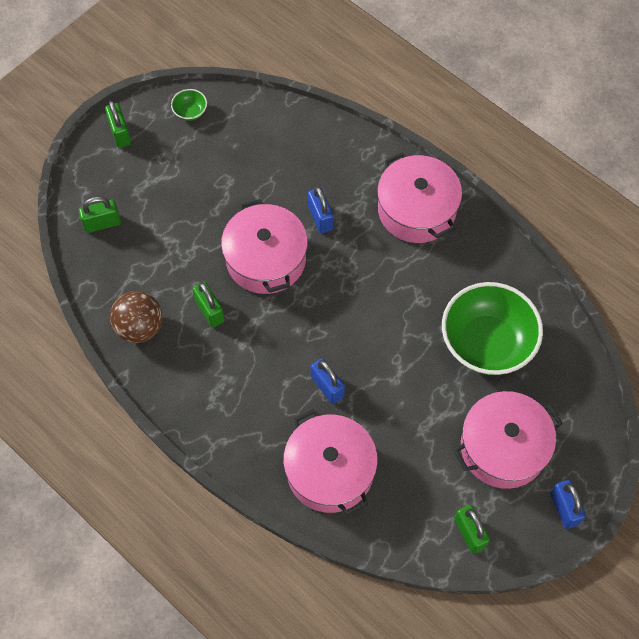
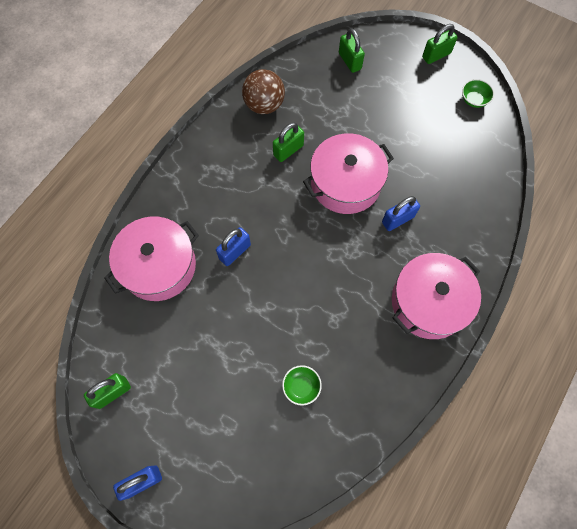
camera: 80 degrees right, 5 degrees up
(486, 343) = (301, 387): green bowl -> green bowl, size x0.40
(503, 447) = (197, 414): pink pot -> none

